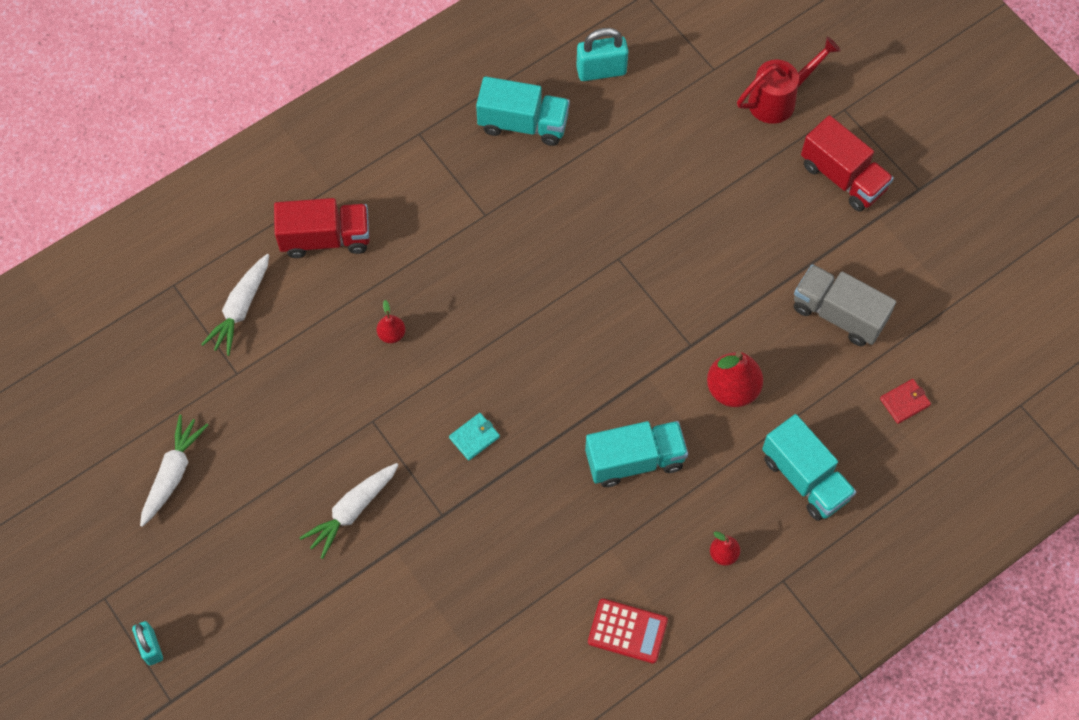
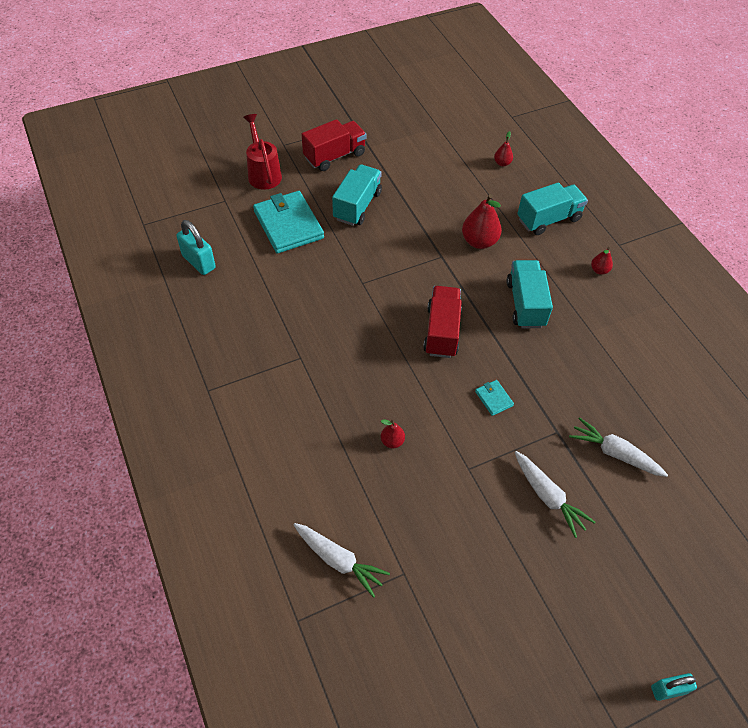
camera: 80 degrees left, 10 degrees down
(173, 474) = (497, 646): white carrot -> white carrot (614, 453)
(325, 238) = (287, 478): red truck -> red truck (442, 331)
(523, 124) = (226, 318): turquoise truck -> turquoise truck (357, 206)
(601, 71) = (199, 262): turquoise padlock -> turquoise padlock turned 45 degrees counterclockwise
(627, 631) = (653, 333): red calculator -> none
(693, 152) = (288, 225): none -> turquoise wallet
(838, 314) = (434, 179): grey truck -> none
(904, 402) = (502, 163): red wallet -> red pear

